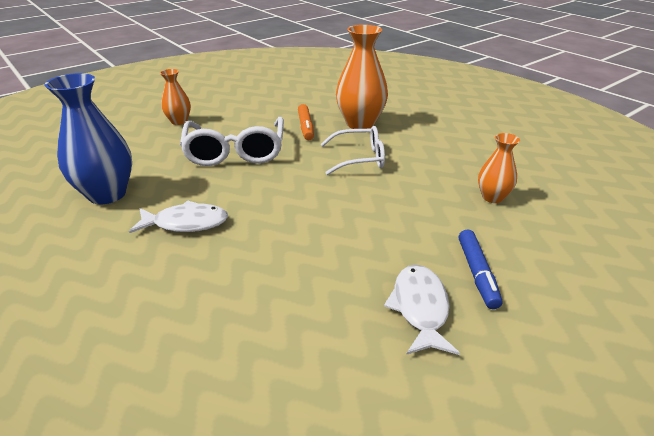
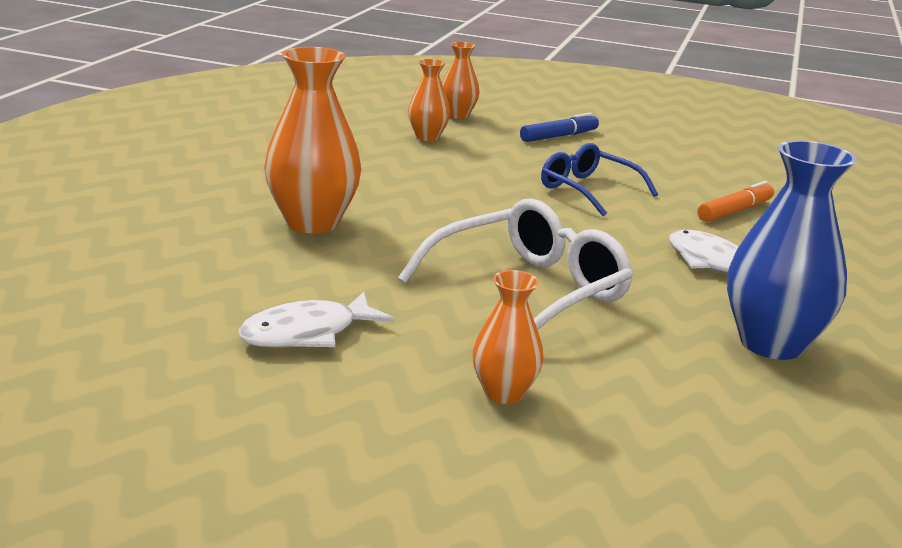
camera: 125 degrees left, 10 degrees down
(305, 127) = (375, 260): orange marker -> orange marker (735, 211)
(338, 228) = (588, 190): none -> blue glasses
(359, 158) = (428, 204): white glasses -> none
(420, 308) = (630, 149): white fish -> white fish (307, 333)
(557, 234) = (458, 115): none -> orange vase

